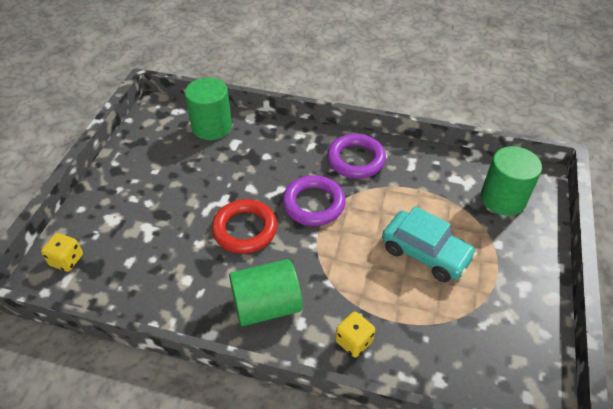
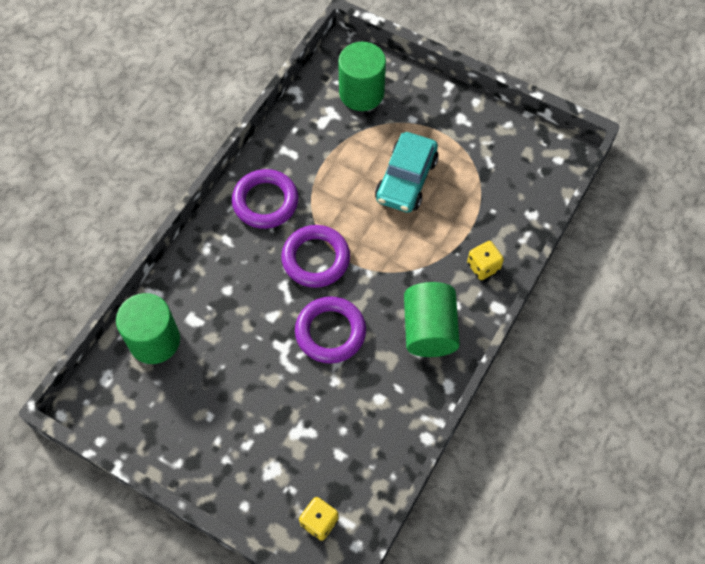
camera: 75 degrees left, 15 degrees up
(245, 229) = (330, 332): red ring -> purple ring
(425, 253) = (406, 180): turquoise car -> turquoise car turned 150 degrees clockwise

